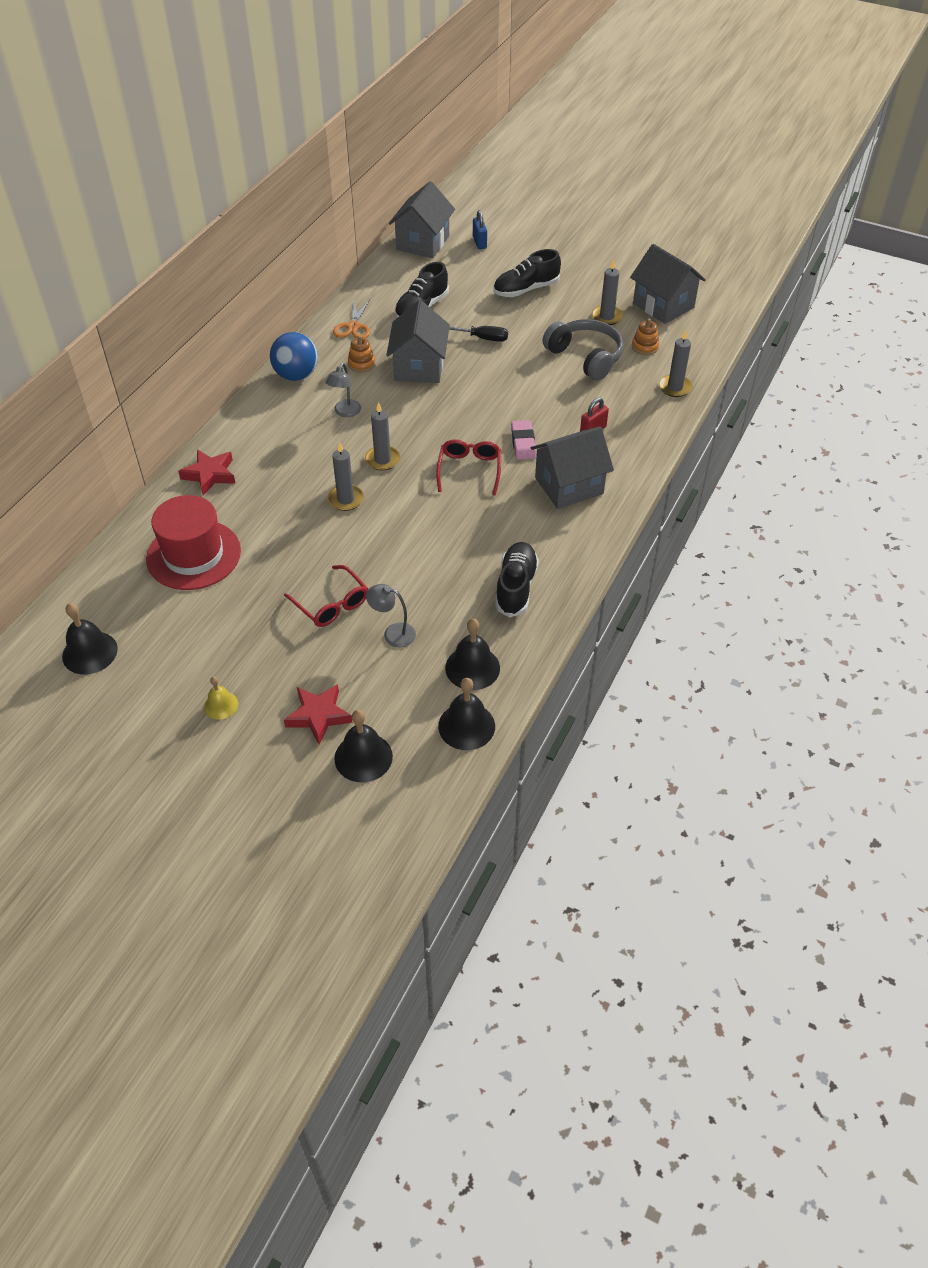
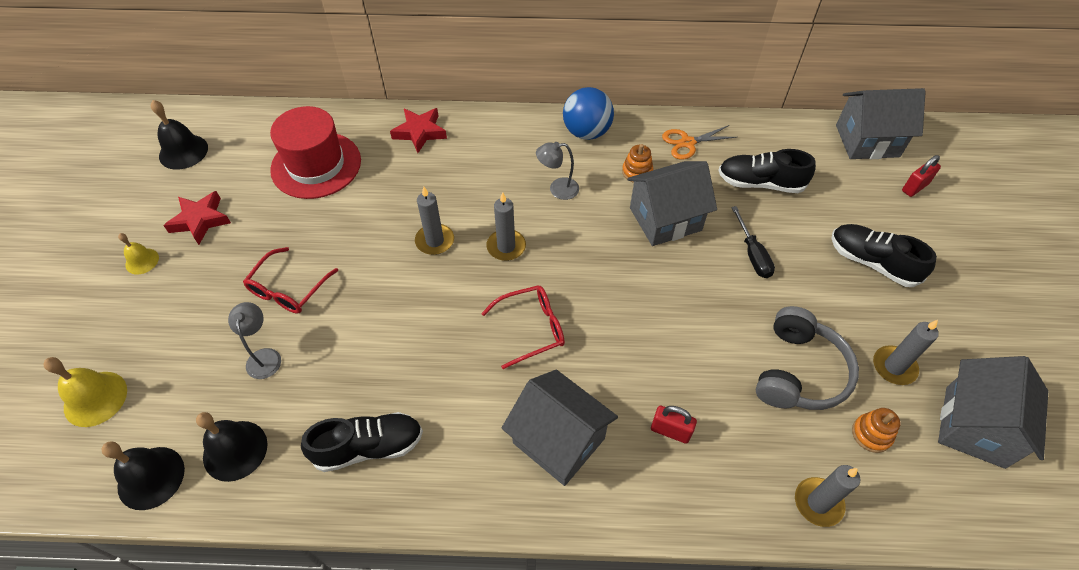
camera: 65 degrees right, 5 degrees up
(318, 716) = (142, 339): red star -> red star (200, 220)
(363, 757) = (95, 398): black bell -> yellow bell
(479, 242) = (915, 187): blue padlock -> red padlock
(523, 443) = (604, 363): pink eraser -> none

